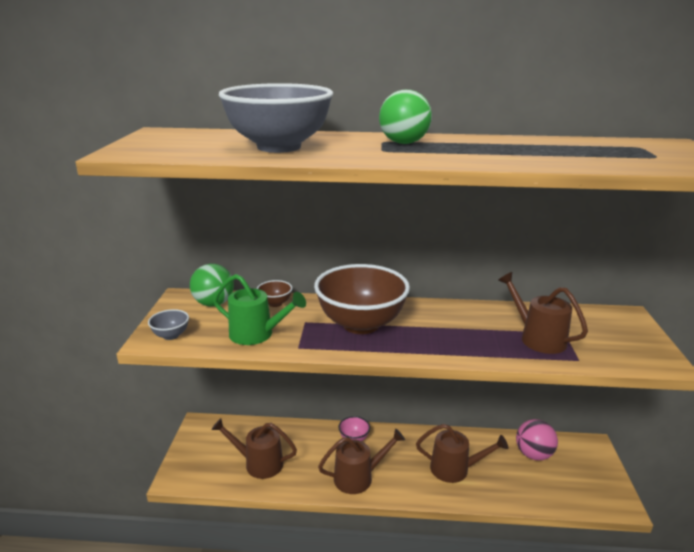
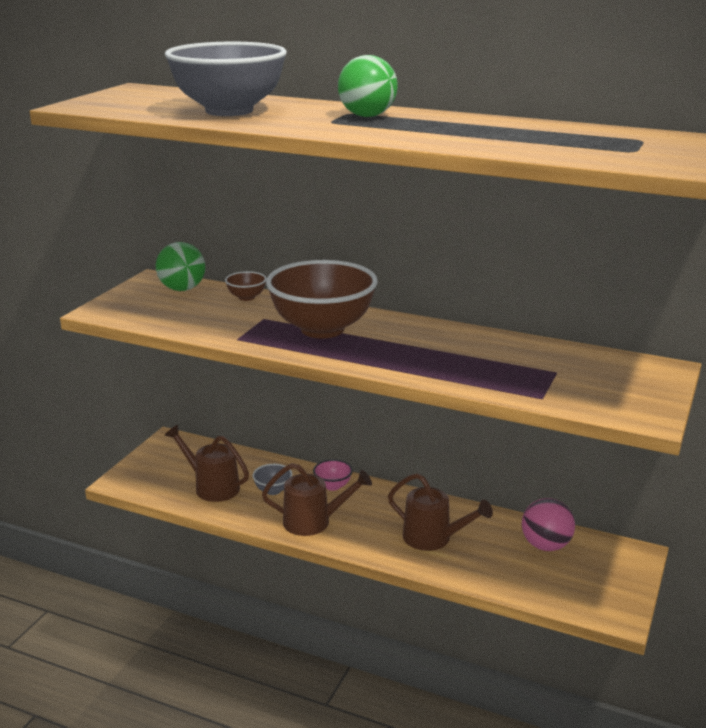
camera: 20 degrees right, 0 degrees up
(171, 335) = (119, 310): grey bowl -> grey bowl (273, 490)
(257, 334) = (204, 322): green watering can -> none
(537, 338) = (516, 371): brown watering can -> none

